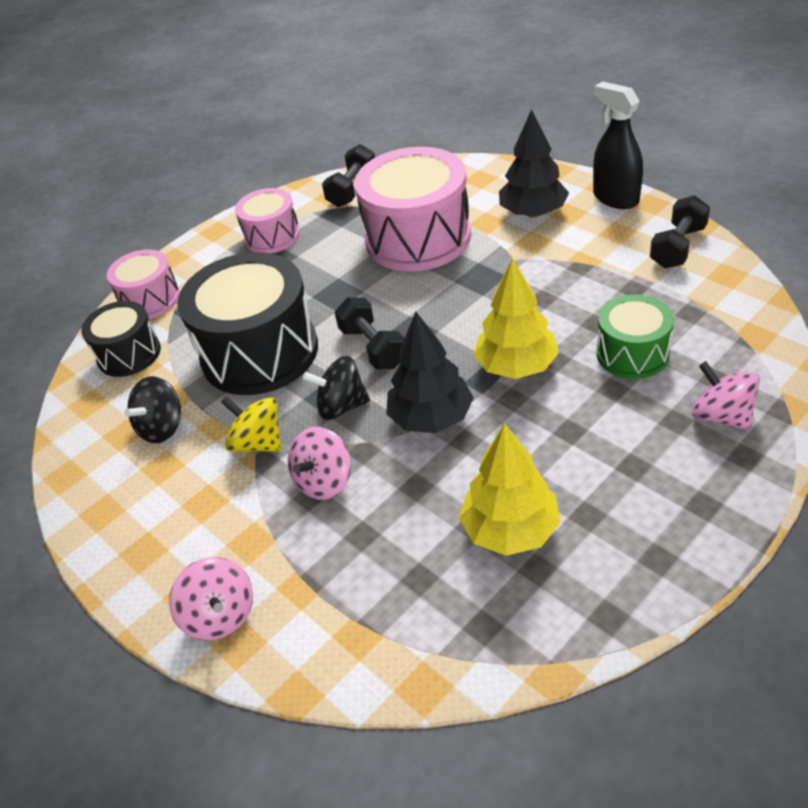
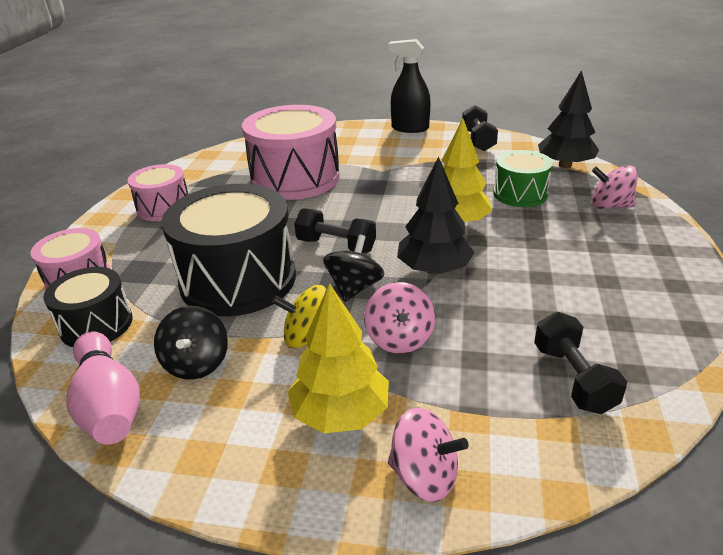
camera: 40 degrees left, 10 degrees down
(84, 435) = (109, 404): none -> pink bowling pin
(341, 406) = (354, 288): black spinning top -> black spinning top turned 150 degrees clockwise
(352, 189) = (206, 166): black dumbbell -> black dumbbell (573, 378)
(510, 530) = (573, 309): yellow tree -> yellow tree (341, 413)
(533, 213) = (364, 146): black tree -> black tree (565, 165)

